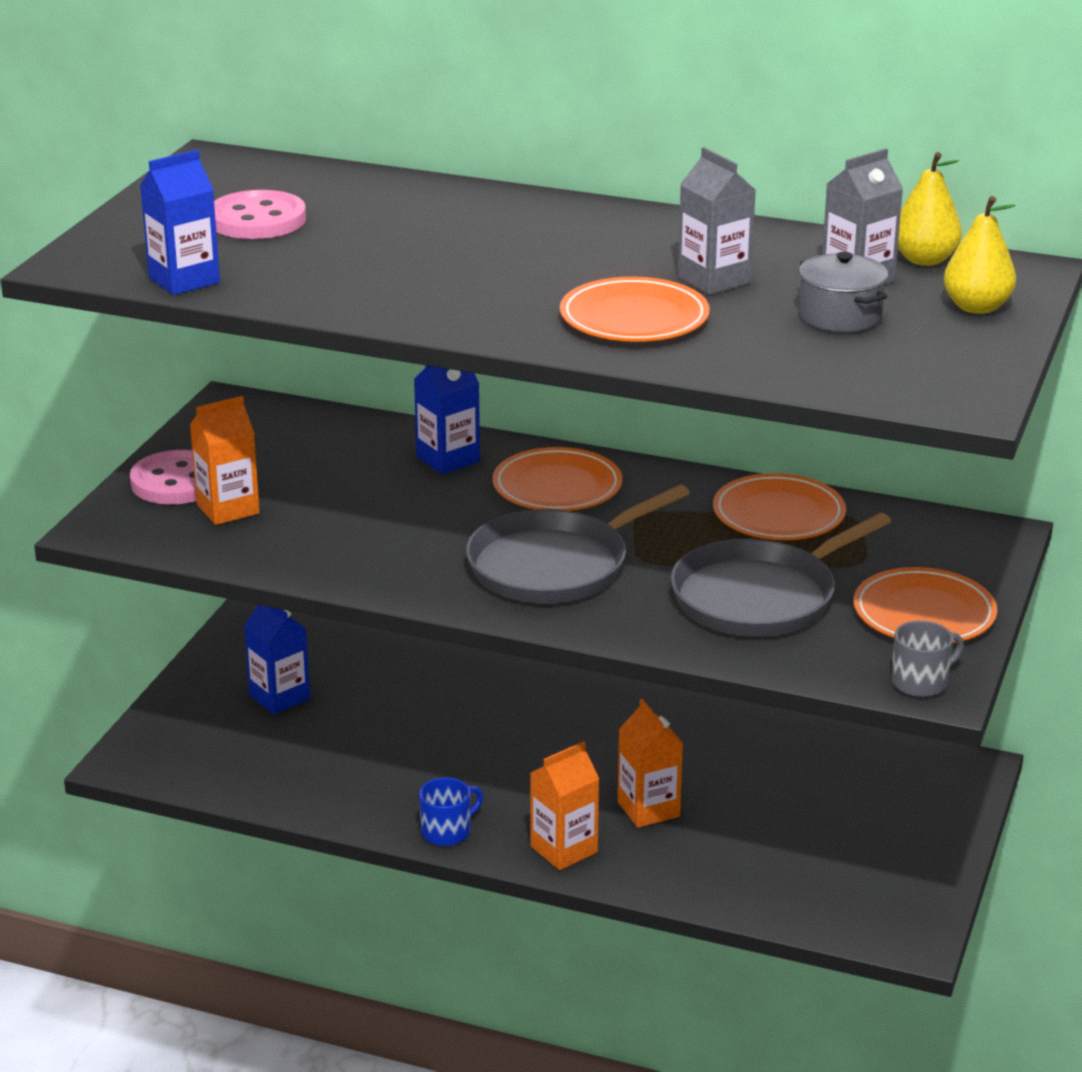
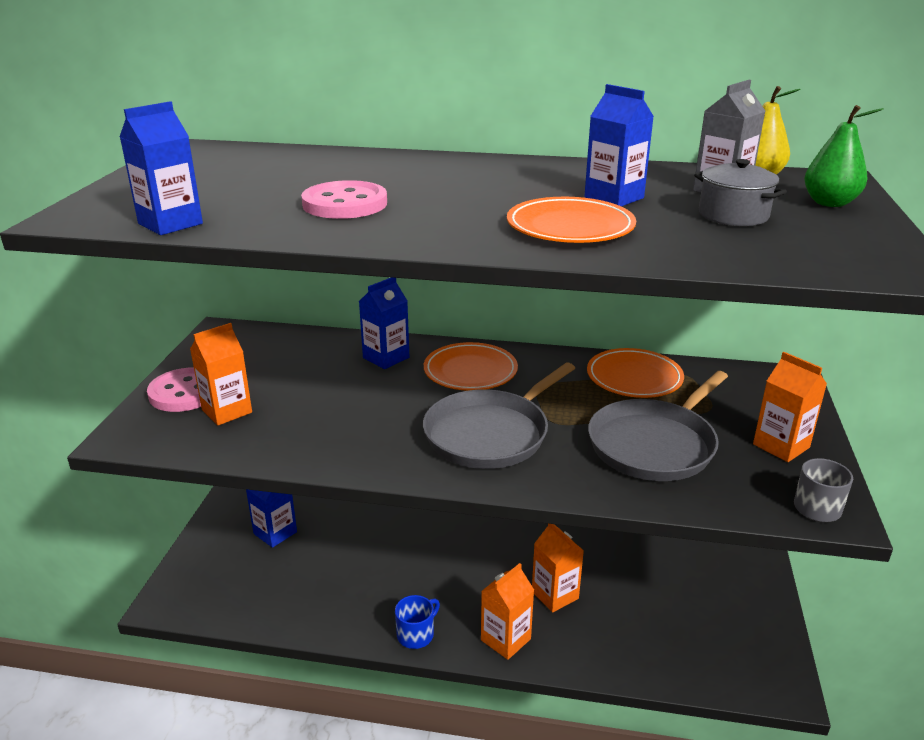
camera: 10 degrees left, 0 degrees up
(257, 220) = (230, 180): pink button -> pink button (345, 204)
(714, 280) = (614, 198): grey carton -> blue carton
(924, 613) = (781, 446): orange plate -> orange carton
(976, 307) = (829, 203): yellow pear -> green pear

